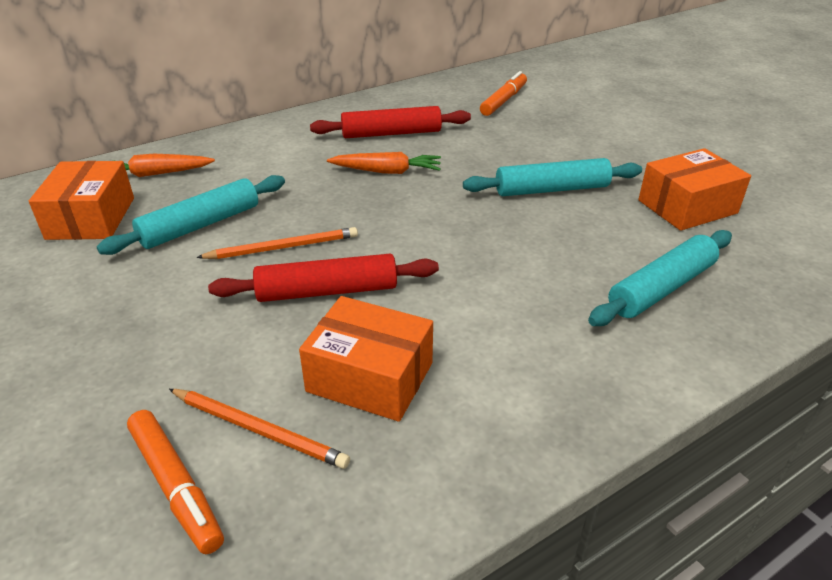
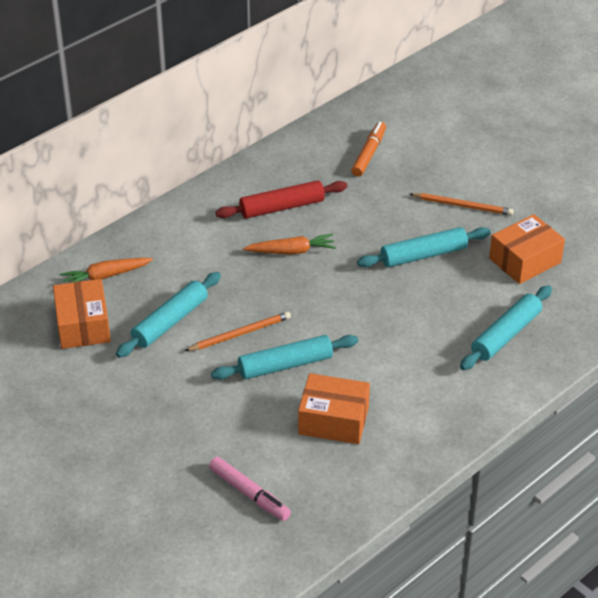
camera: 10 degrees left, 5 degrees up
(176, 485) = (249, 493): orange marker -> pink marker
(259, 430) = (280, 459): orange pencil -> orange pencil (463, 206)
(327, 291) = (285, 365): red rolling pin -> turquoise rolling pin

